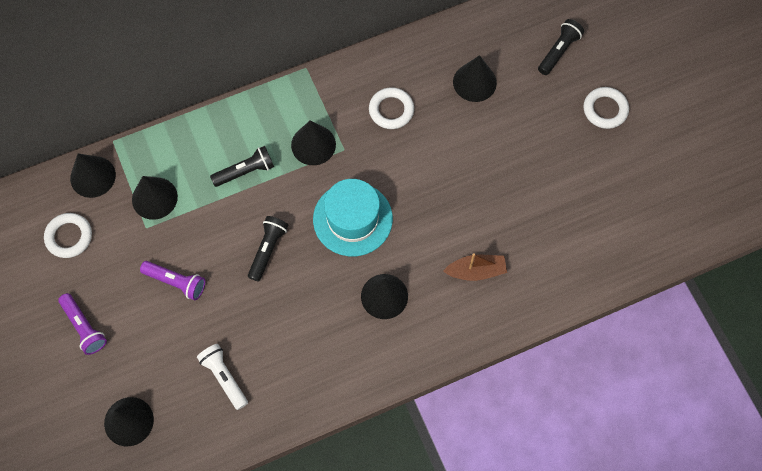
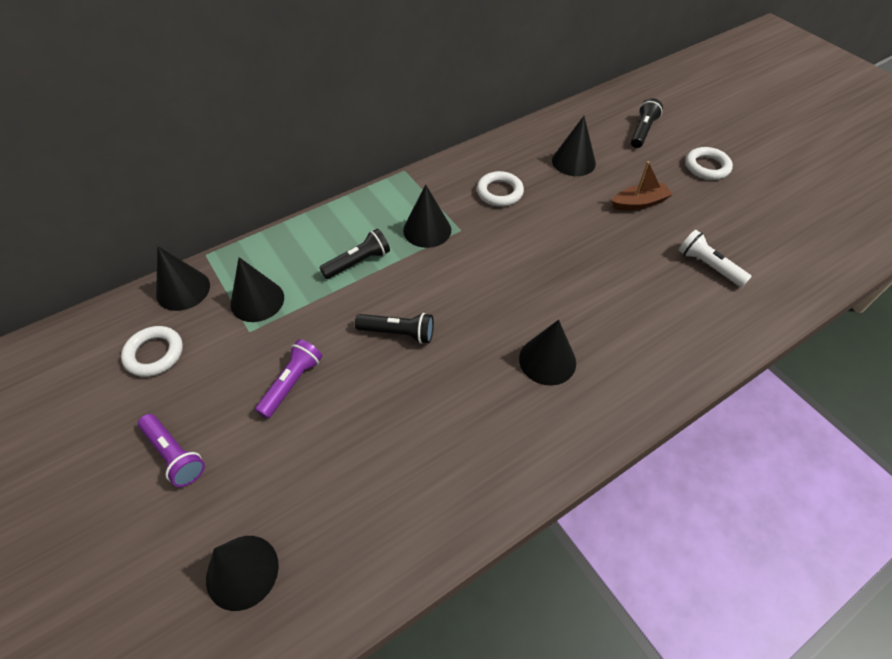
camera: 10 degrees left, 15 degrees down
(176, 282) = (292, 383): purple flashlight -> purple flashlight turned 75 degrees counterclockwise
(224, 377) = (370, 487): white flashlight -> white flashlight (708, 266)
(268, 250) = (398, 333): black flashlight -> black flashlight turned 90 degrees clockwise
(352, 219) = (487, 289): turquoise hat -> none
(476, 271) = (641, 319): brown boat -> brown boat (639, 203)

